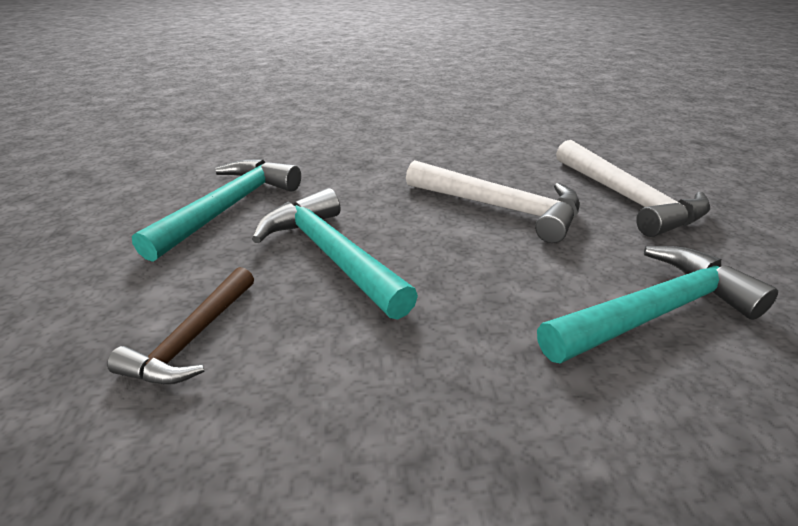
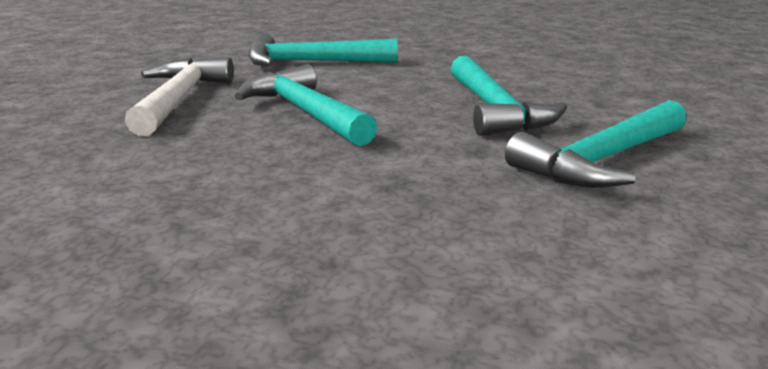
camera: 155 degrees left, 10 degrees down
(192, 339) = (603, 91): brown hammer -> none
(501, 208) = (305, 112): white hammer -> turquoise hammer

